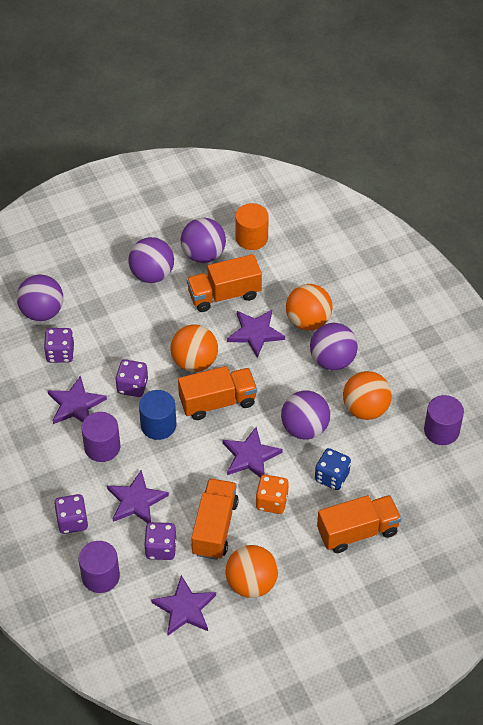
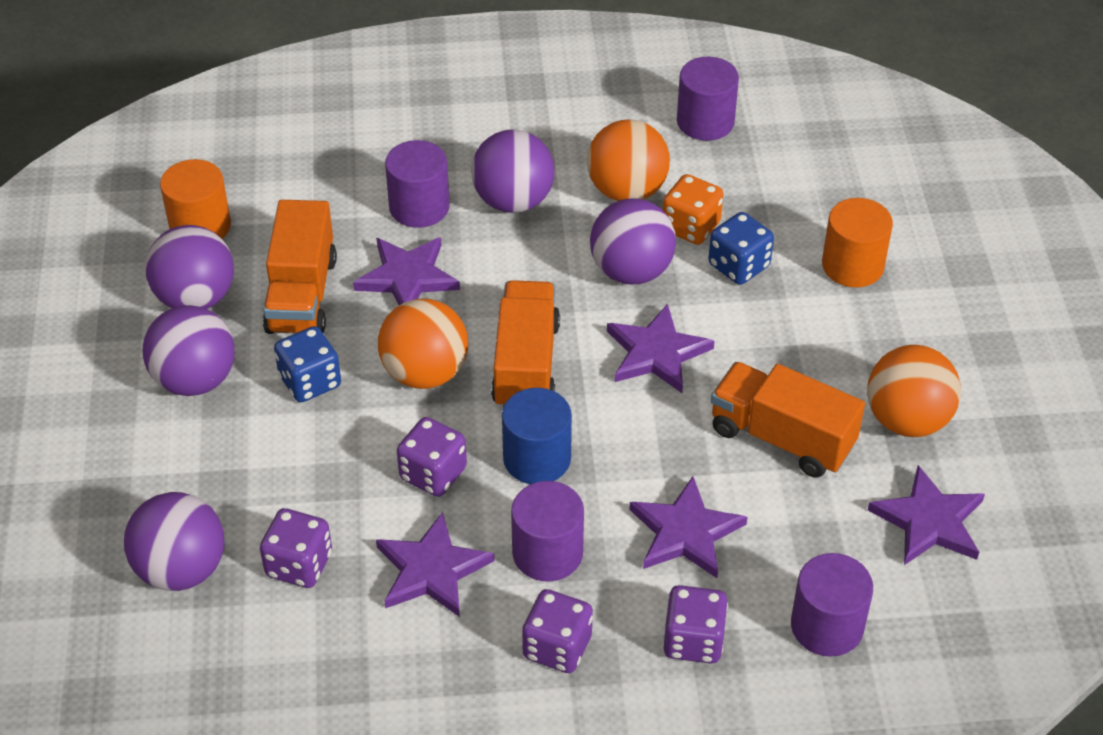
camera: 70 degrees left, 5 degrees down
(161, 548) = (798, 523): purple dice -> purple dice (557, 647)
(169, 318) = (310, 381): none -> blue dice
(271, 501) = (758, 351): orange dice -> orange dice (690, 227)
(308, 321) = (419, 207): orange ball -> purple cylinder
(357, 532) = (852, 265): orange truck -> orange cylinder

